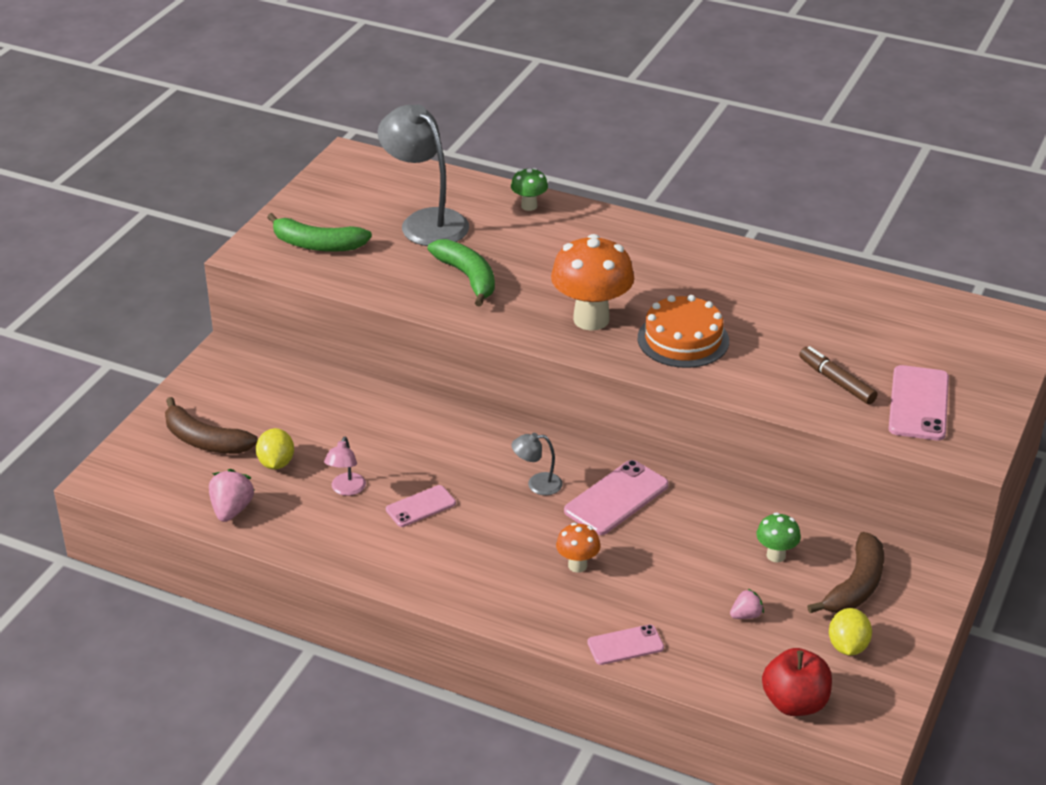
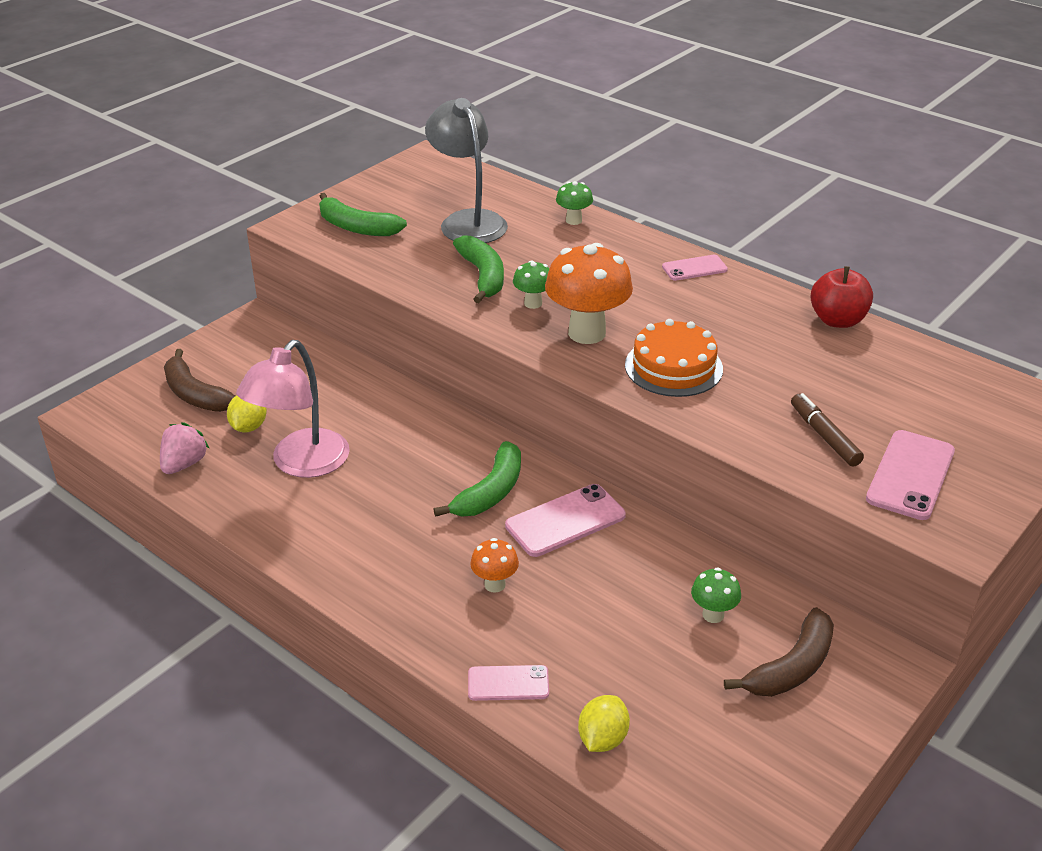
camera: 15 degrees right, 0 degrees up
(346, 489) = (301, 464): pink lamp -> pink lamp, size x2.17
(420, 506) = (364, 493): pink phone -> pink phone (694, 268)
(528, 298) = (533, 303): none -> green mushroom
(537, 484) = (490, 492): grey lamp -> green banana
(746, 615) = (654, 676): pink strawberry -> none
(795, 703) = (672, 794): red apple -> red apple (837, 320)
(847, 646) = (758, 737): yellow lemon -> yellow lemon (602, 739)

